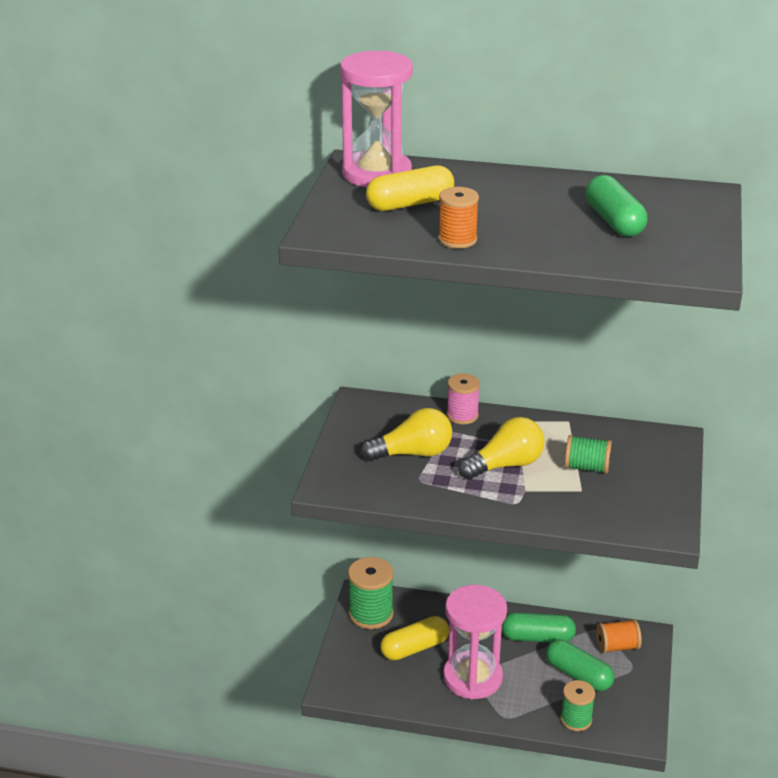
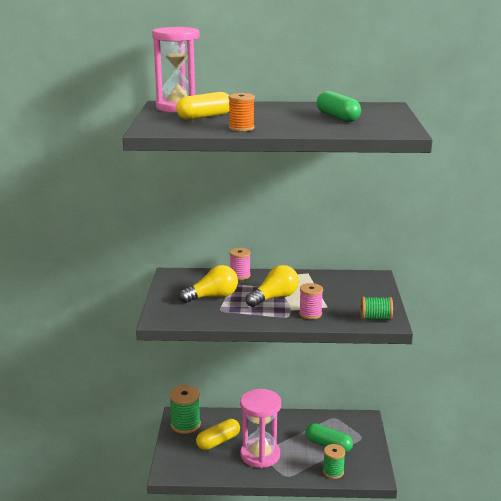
camera: 10 degrees left, 10 degrees down
(537, 637) = (297, 426): green capsule -> none
(552, 501) = (310, 314): none -> pink spool
(586, 467) = (326, 295): green spool -> green spool (375, 318)
(617, 646) = (348, 426): orange spool -> none

